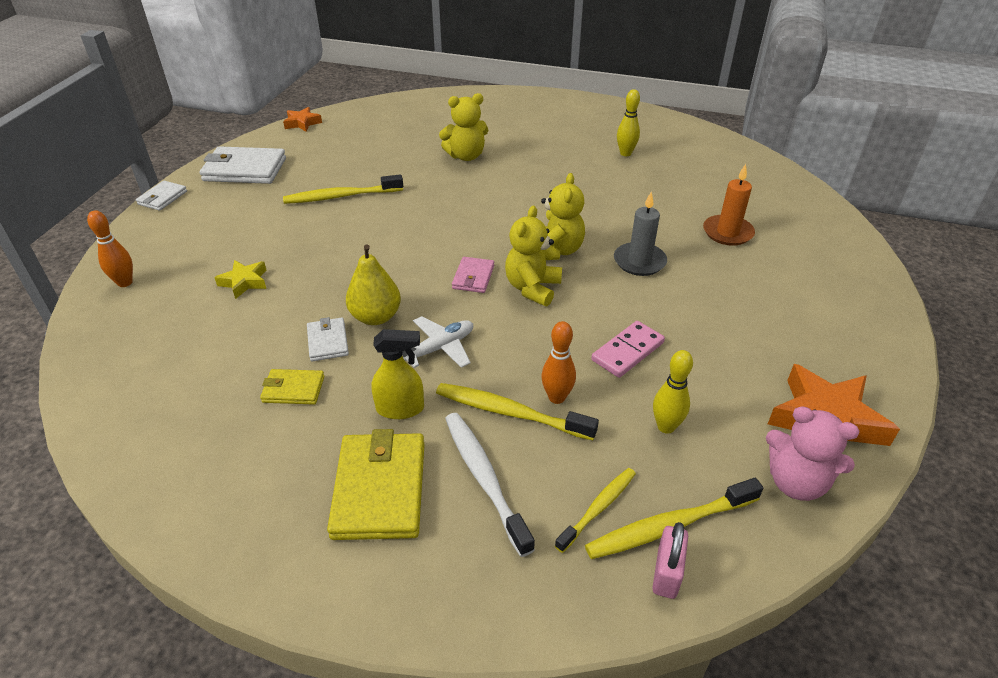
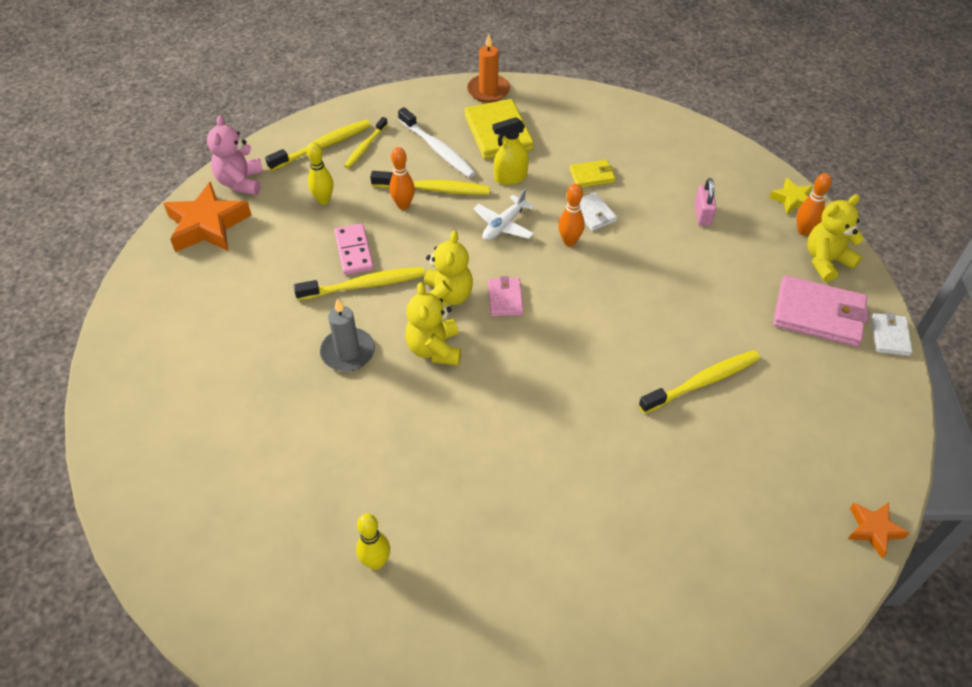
camera: 165 degrees right, 10 degrees up
(200, 219) = (818, 314): none -> pink wallet
(244, 170) = (851, 404): white wallet -> none
(244, 282) = (704, 252): yellow star -> yellow star (792, 200)
(376, 317) = (569, 241): yellow pear -> orange bowling pin
(466, 156) = (597, 500): yellow teddy bear -> yellow teddy bear (826, 261)
(618, 314) = (365, 285): none -> yellow toothbrush
(628, 351) = (354, 251): pink domino -> pink domino turned 45 degrees counterclockwise
(666, 573) = (324, 126): pink padlock -> pink padlock (702, 214)
(727, 232) = (249, 417): orange candle -> orange candle (488, 90)
(796, 482) = (241, 182): pink teddy bear -> pink teddy bear turned 105 degrees counterclockwise

